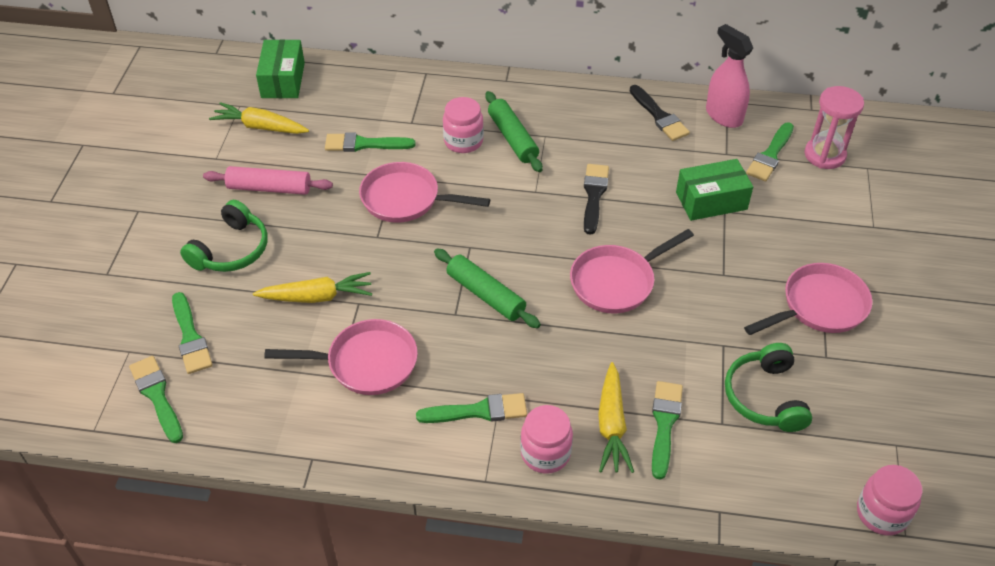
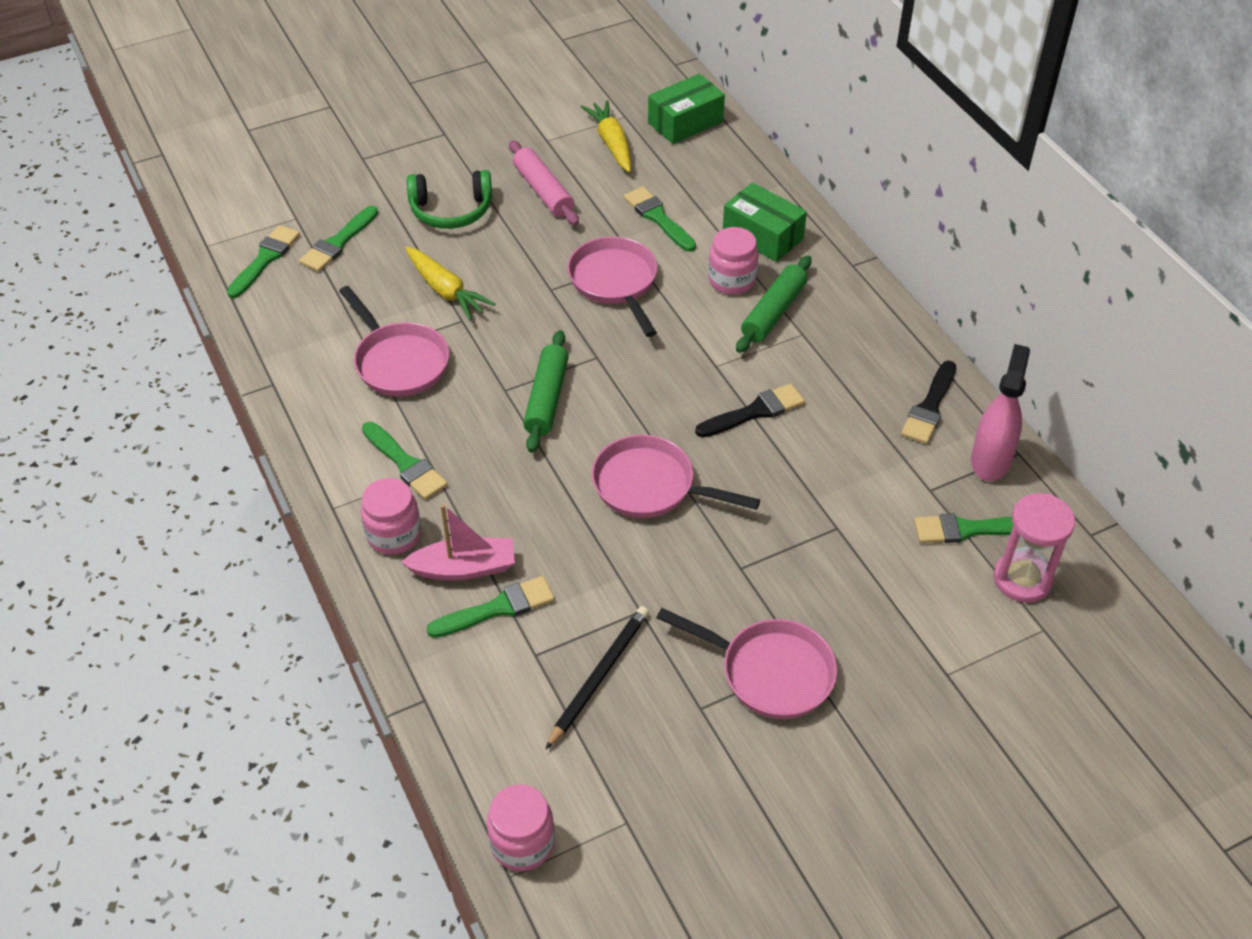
camera: 55 degrees right, 0 degrees up
(612, 425) = (464, 568): yellow carrot -> pink boat
(711, 201) = (841, 509): green box -> green box (762, 236)
(765, 397) = (599, 676): green headphones -> black pencil

